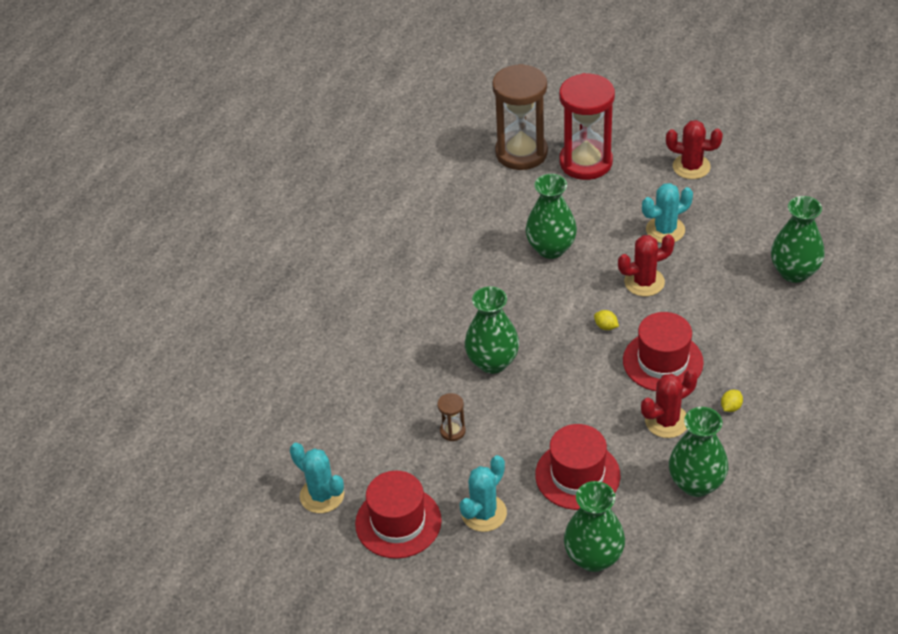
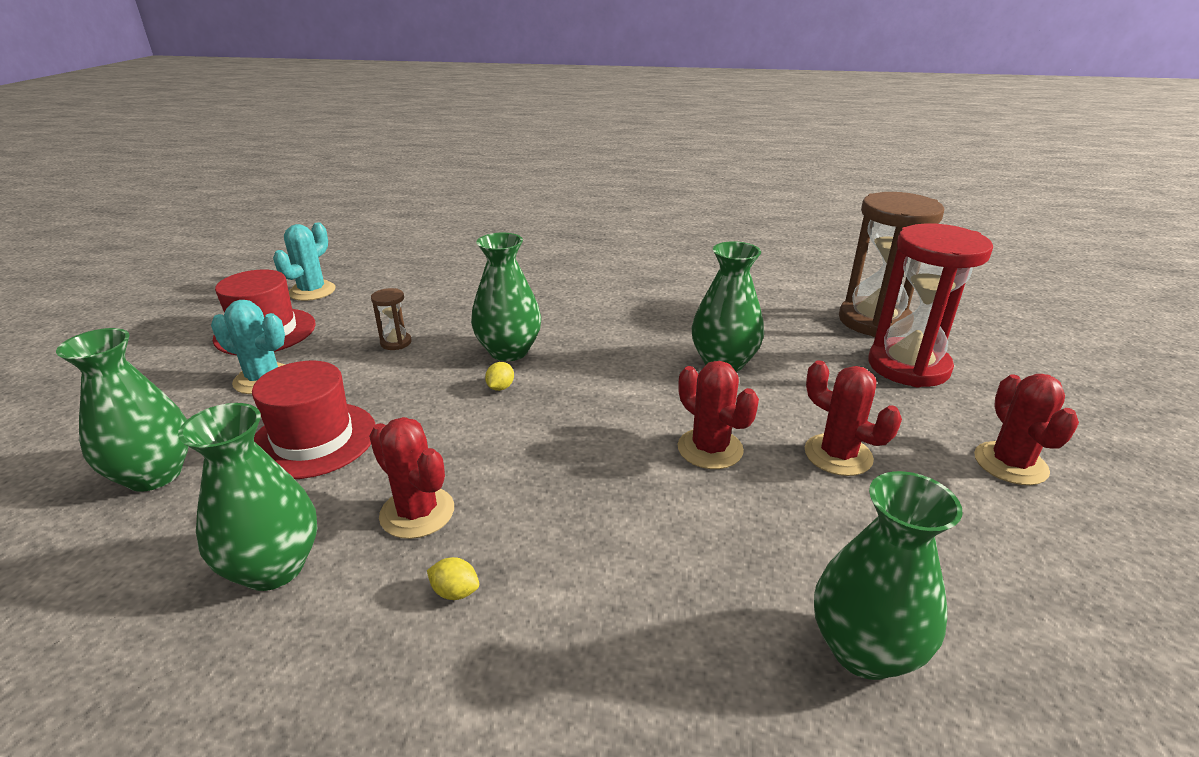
camera: 70 degrees right, 15 degrees down
(606, 326) = (601, 425): yellow lemon -> yellow lemon (500, 387)
(663, 361) = (547, 491): red hat -> none
(665, 230) = (838, 455): turquoise cactus -> red cactus

